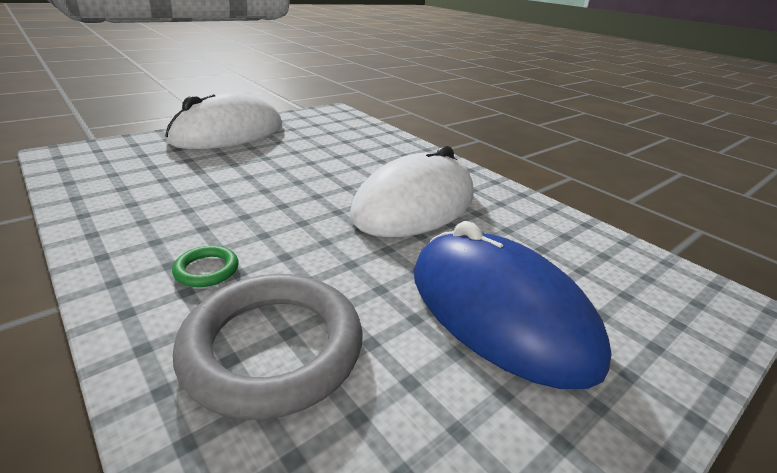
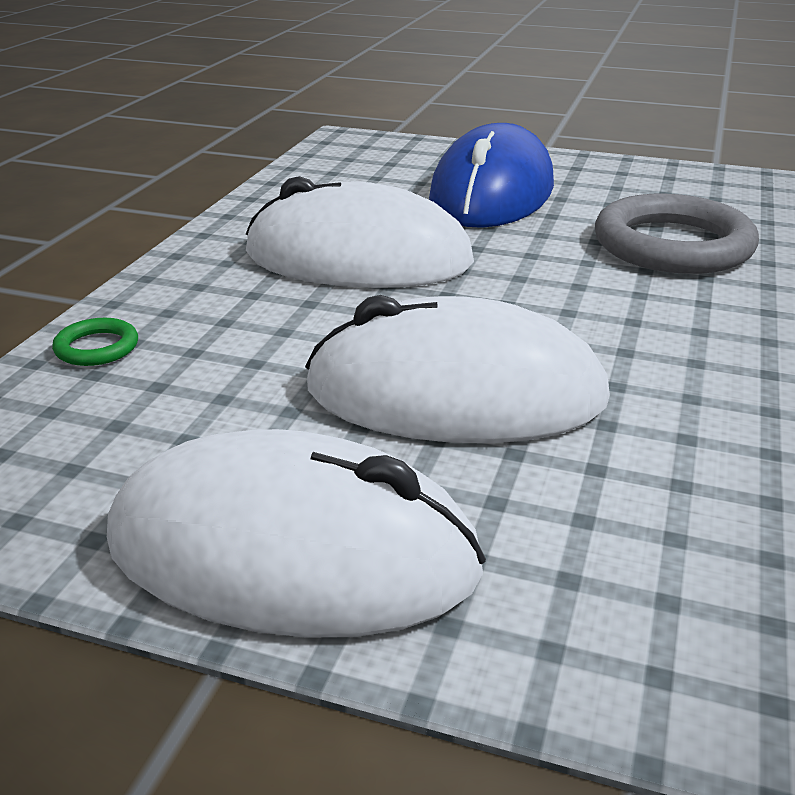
camera: 120 degrees left, 0 degrees up
(207, 270) = (668, 308): green ring -> green ring (97, 347)
(251, 176) = (455, 394): none -> white mouse

